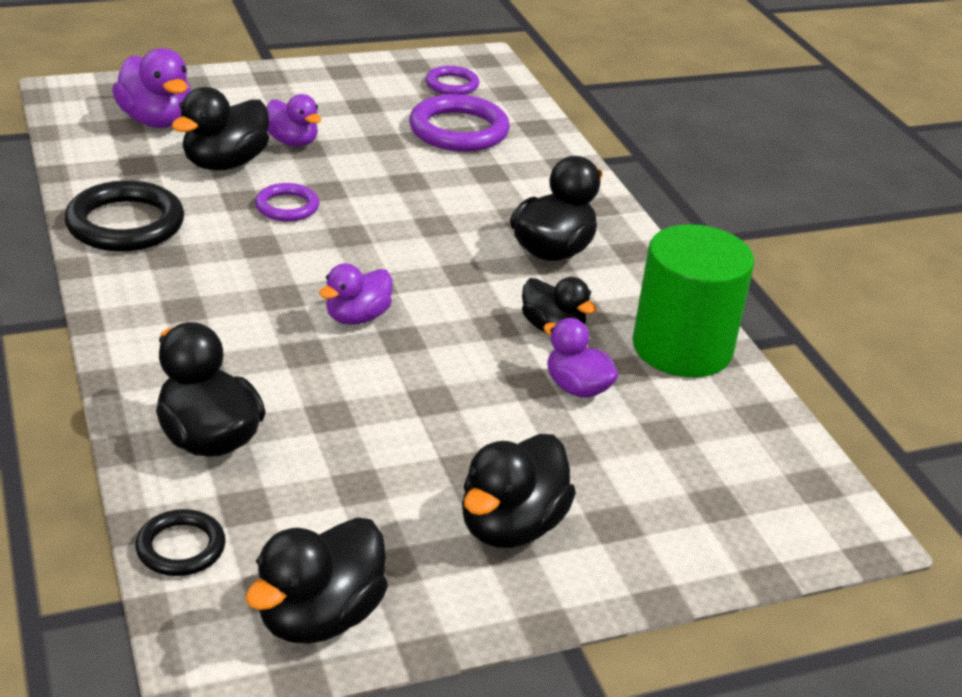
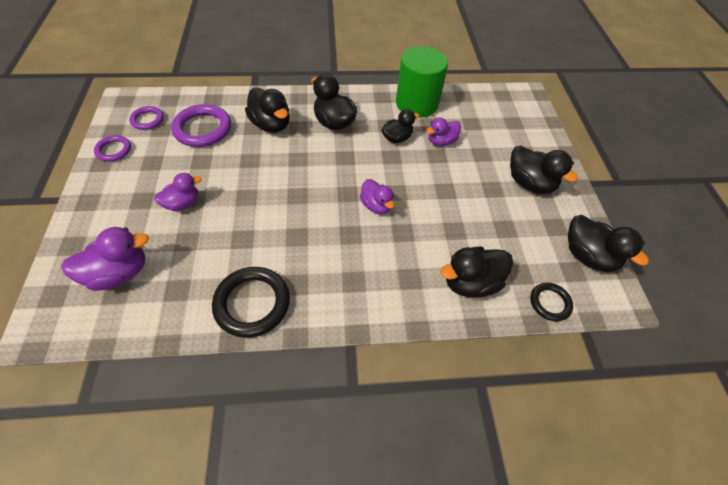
camera: 75 degrees left, 20 degrees up
(225, 163) = (195, 241): black duck -> black duck (271, 125)
(287, 207) = (259, 218): purple ring -> purple ring (114, 150)

